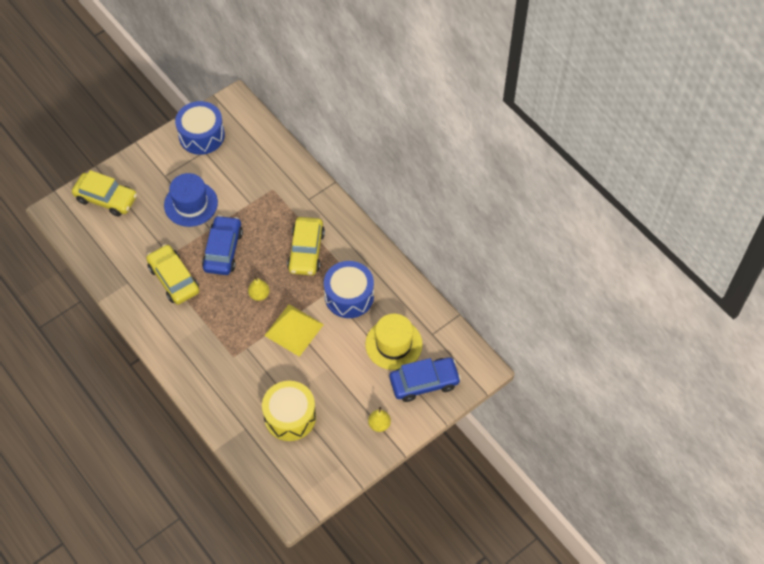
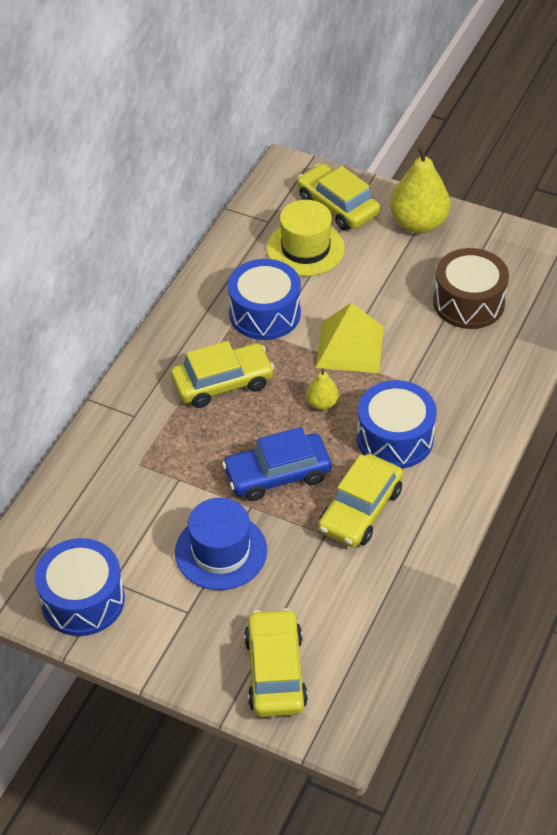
camera: 115 degrees left, 10 degrees down
(210, 320) = (395, 438): none -> blue drum
(290, 416) = (468, 302): yellow drum -> brown drum
(379, 424) = (418, 223): yellow pear -> yellow pear, size x2.02
(424, 382) = (337, 206): blue car -> yellow car

